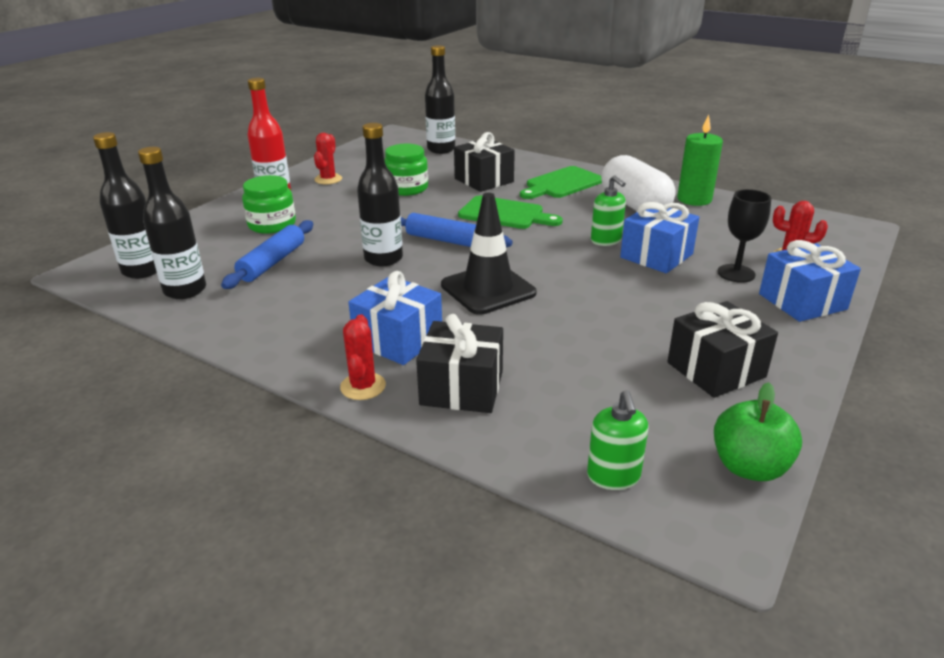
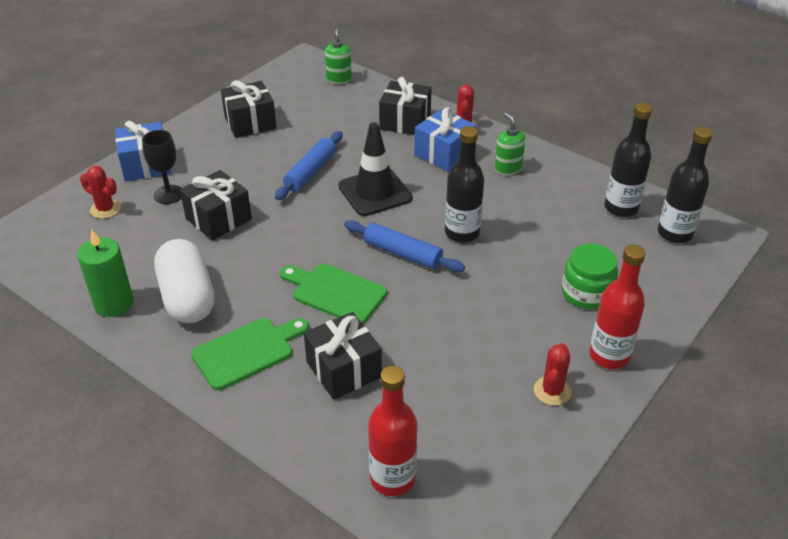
camera: 175 degrees left, 10 degrees up
(272, 262) = (562, 235): blue rolling pin -> blue rolling pin (310, 172)
(406, 188) = (444, 357): green jar -> none
(441, 149) = (392, 478): black bottle -> red bottle
(606, 240) = (251, 242): green soap dispenser -> green soap dispenser (508, 168)
(656, 256) = (218, 219): blue gift -> black gift
(749, 467) = (273, 79): green apple -> none

